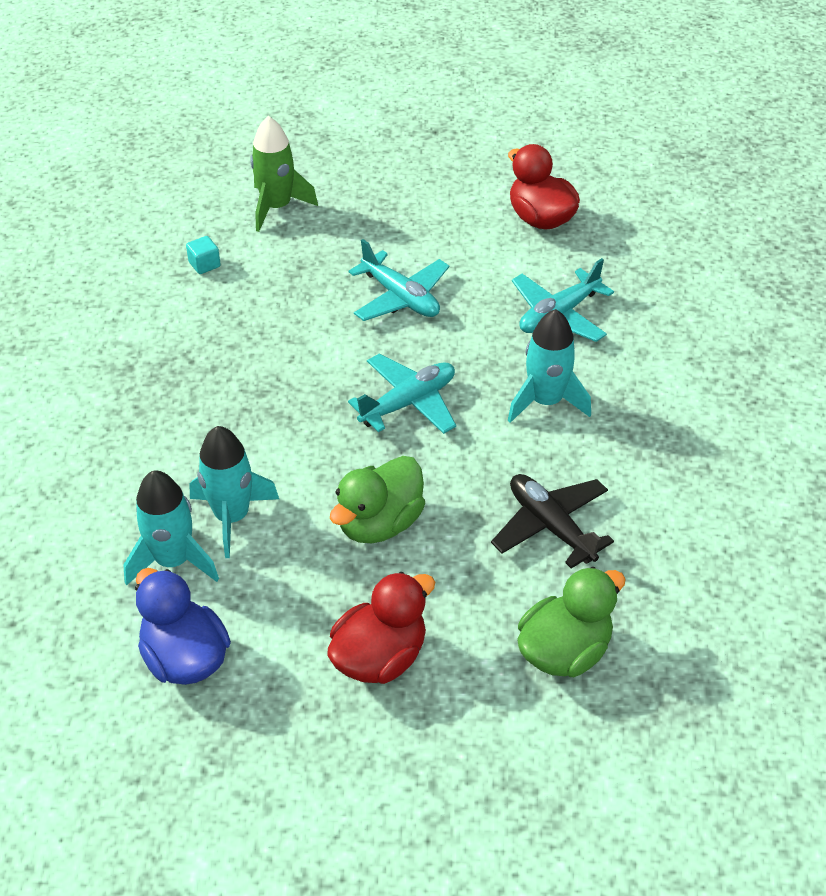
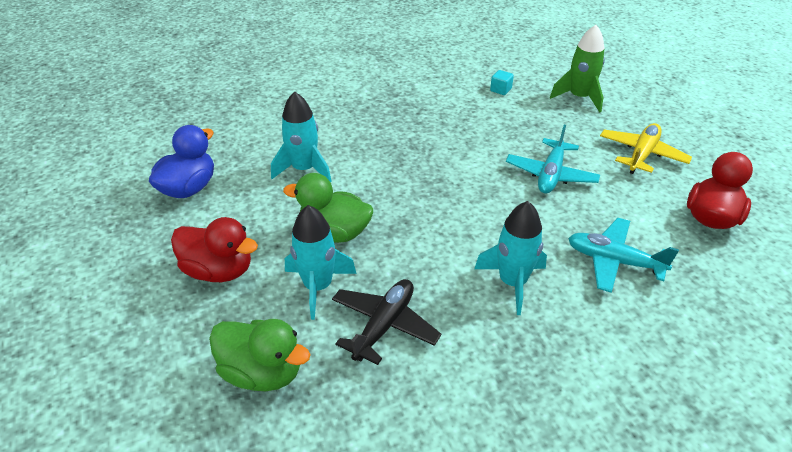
camera: 65 degrees right, 5 degrees down
(173, 561) = (259, 159): turquoise rocket -> turquoise rocket (318, 286)
(408, 403) = (453, 211): turquoise plane -> none
(416, 213) = (642, 154): none -> yellow plane

